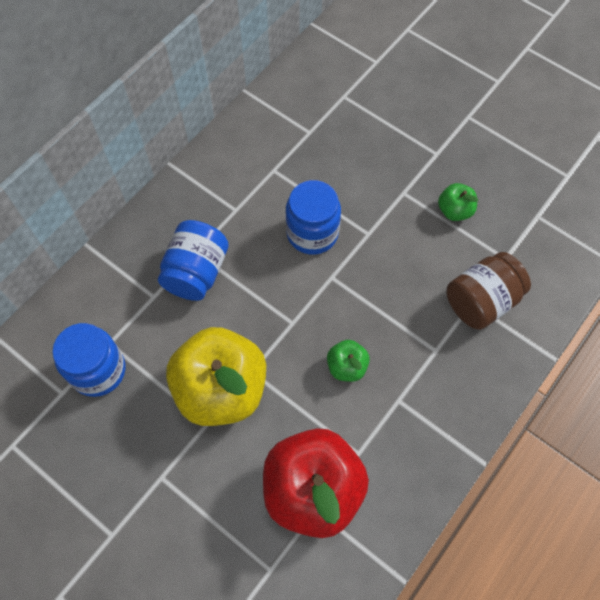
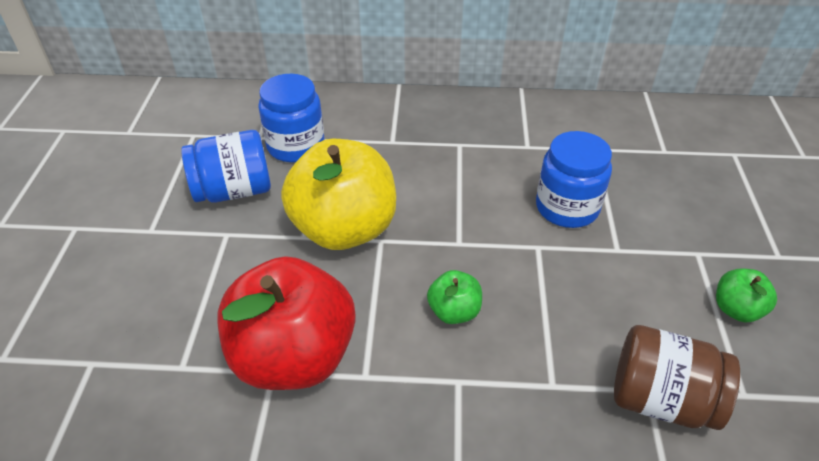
camera: 55 degrees right, 20 degrees down
(196, 272) = (441, 154): blue jar -> blue jar (233, 191)

